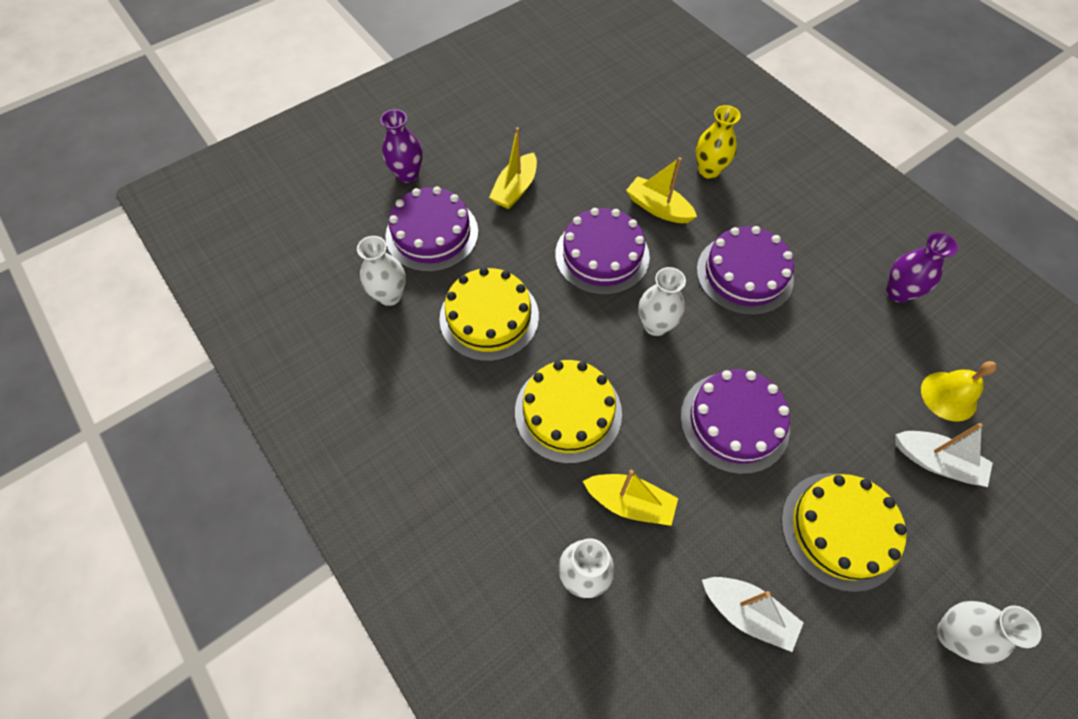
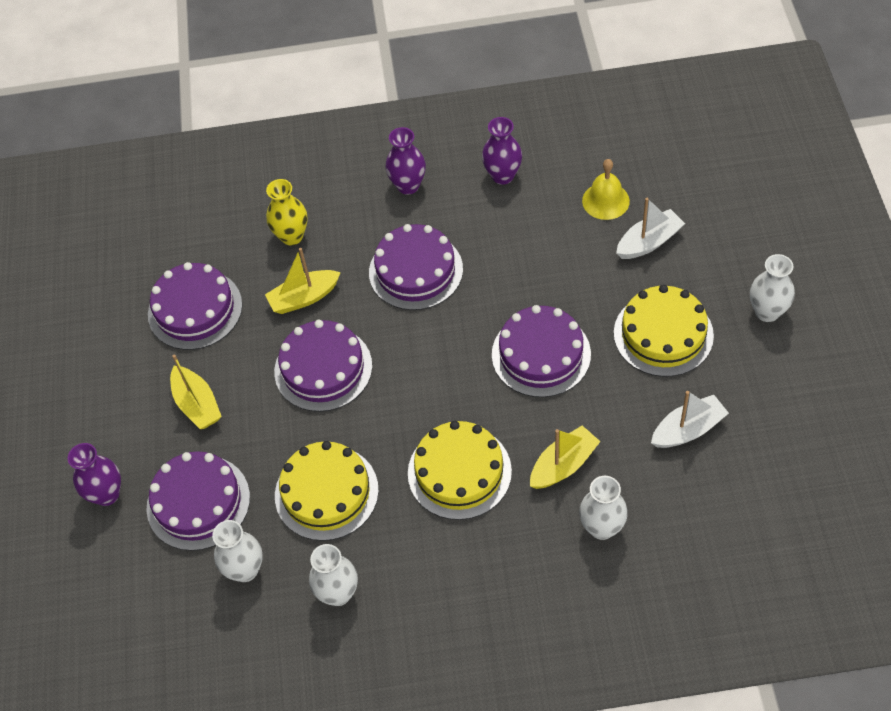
camera: 55 degrees left, 5 degrees down
(596, 144) = (195, 309): none -> purple cake
(655, 325) = (421, 364): white vase -> white vase (338, 593)
(824, 225) = (408, 186): none -> purple vase

